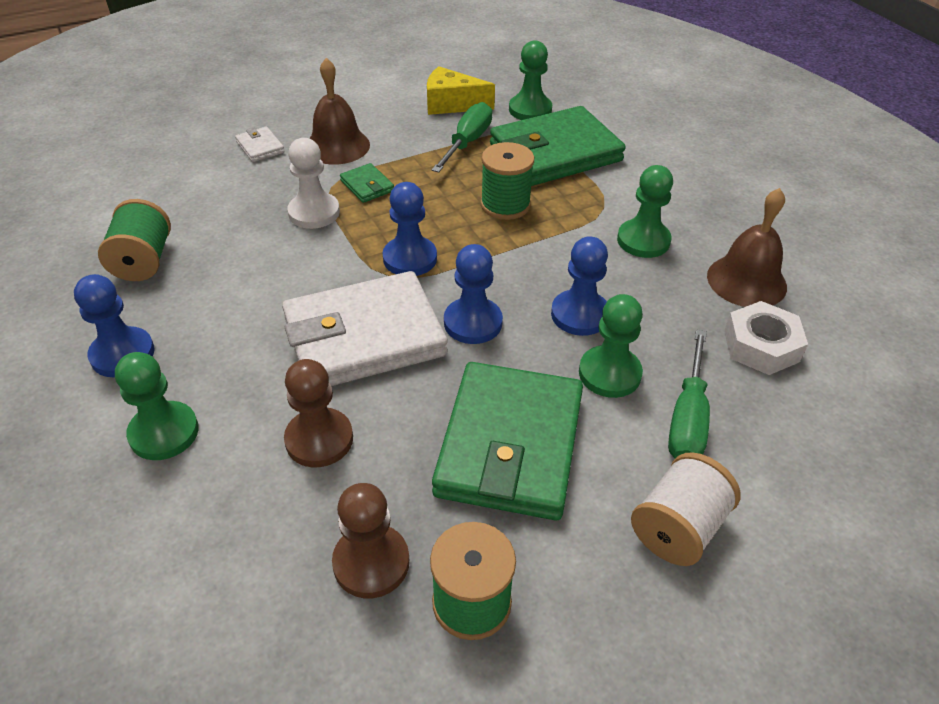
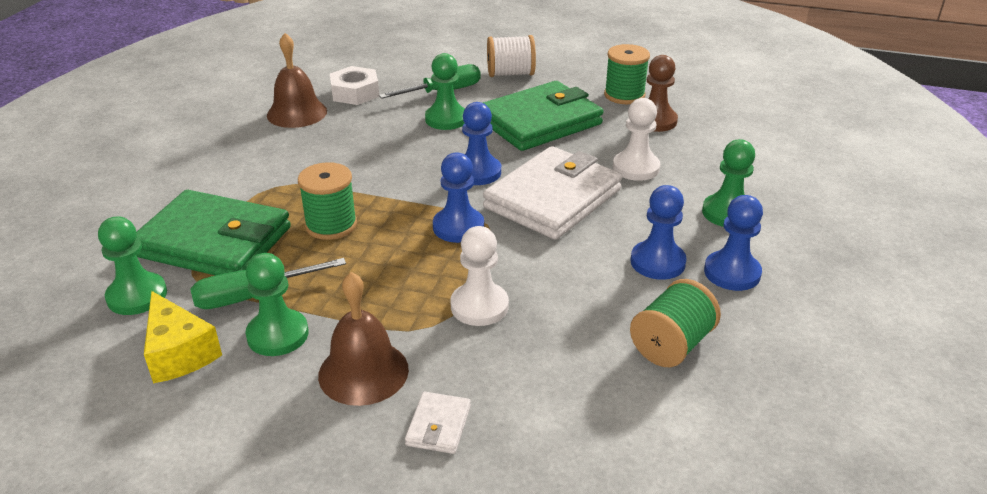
camera: 135 degrees left, 10 degrees down
(319, 439) = (636, 168): brown pawn -> white pawn
(364, 337) = (553, 199): white wallet -> white wallet turned 75 degrees counterclockwise
(367, 186) = (402, 305): green wallet -> none
(579, 315) = (412, 145): blue pawn -> blue pawn (657, 262)
(643, 240) = (299, 156): green pawn -> green pawn (278, 335)

